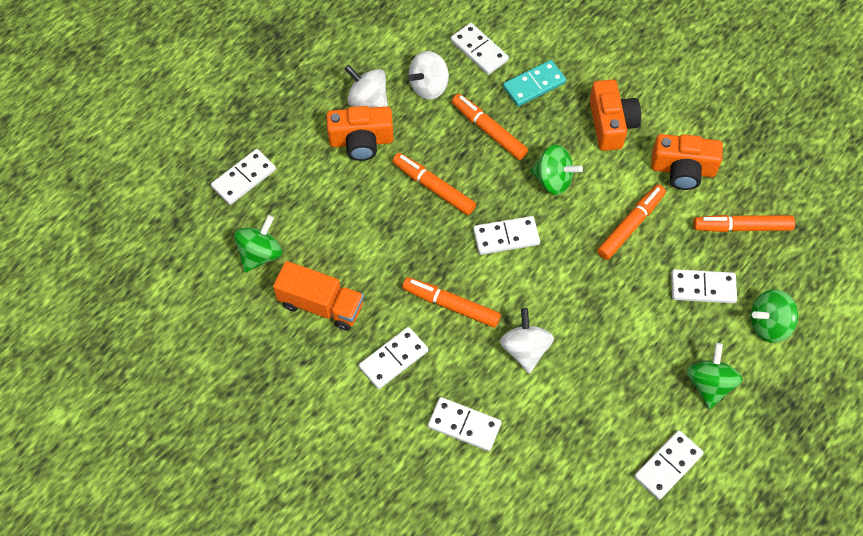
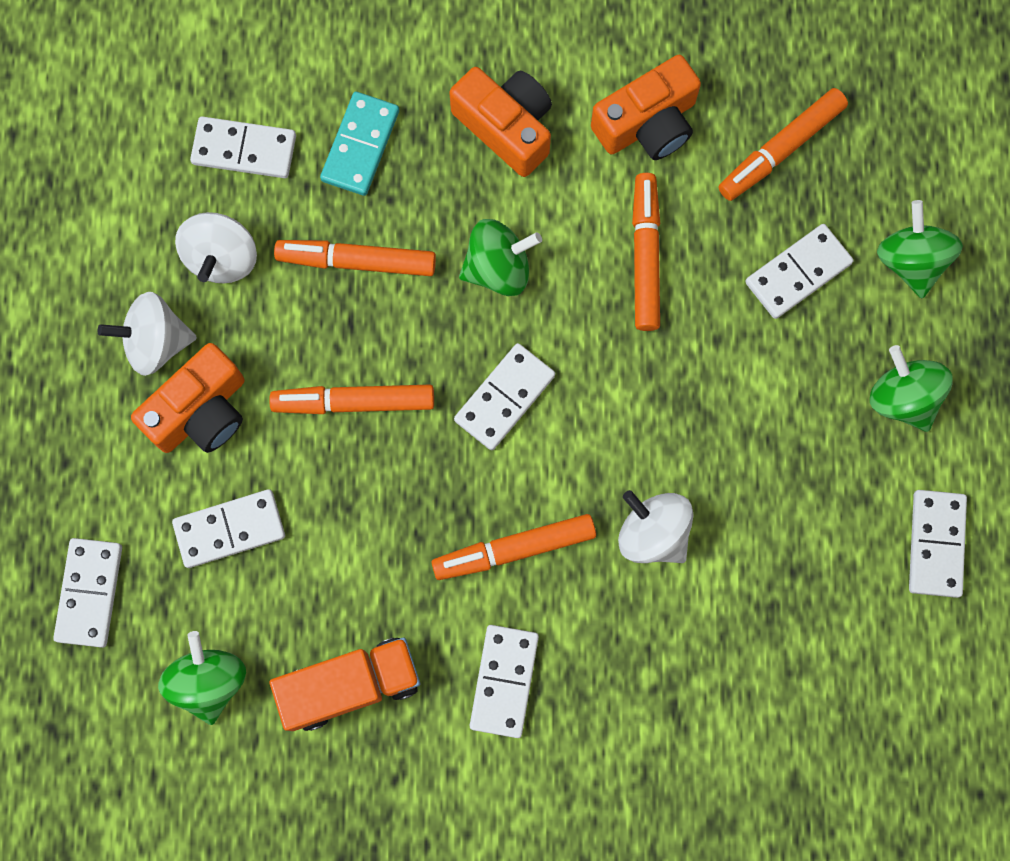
camera: 40 degrees left, 15 degrees up
(464, 425) = (662, 694): white domino -> white domino (229, 529)
(768, 324) = (911, 260): green spinning top -> green spinning top turned 135 degrees clockwise

